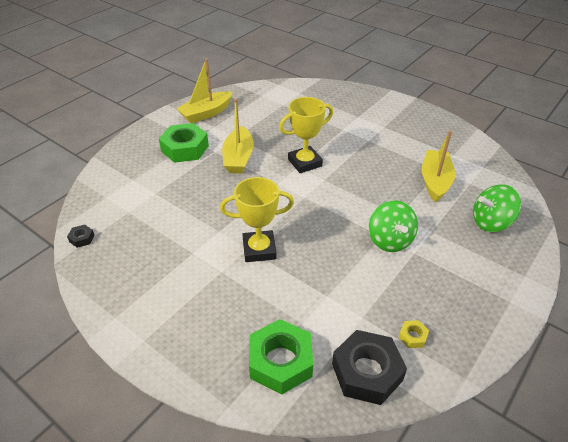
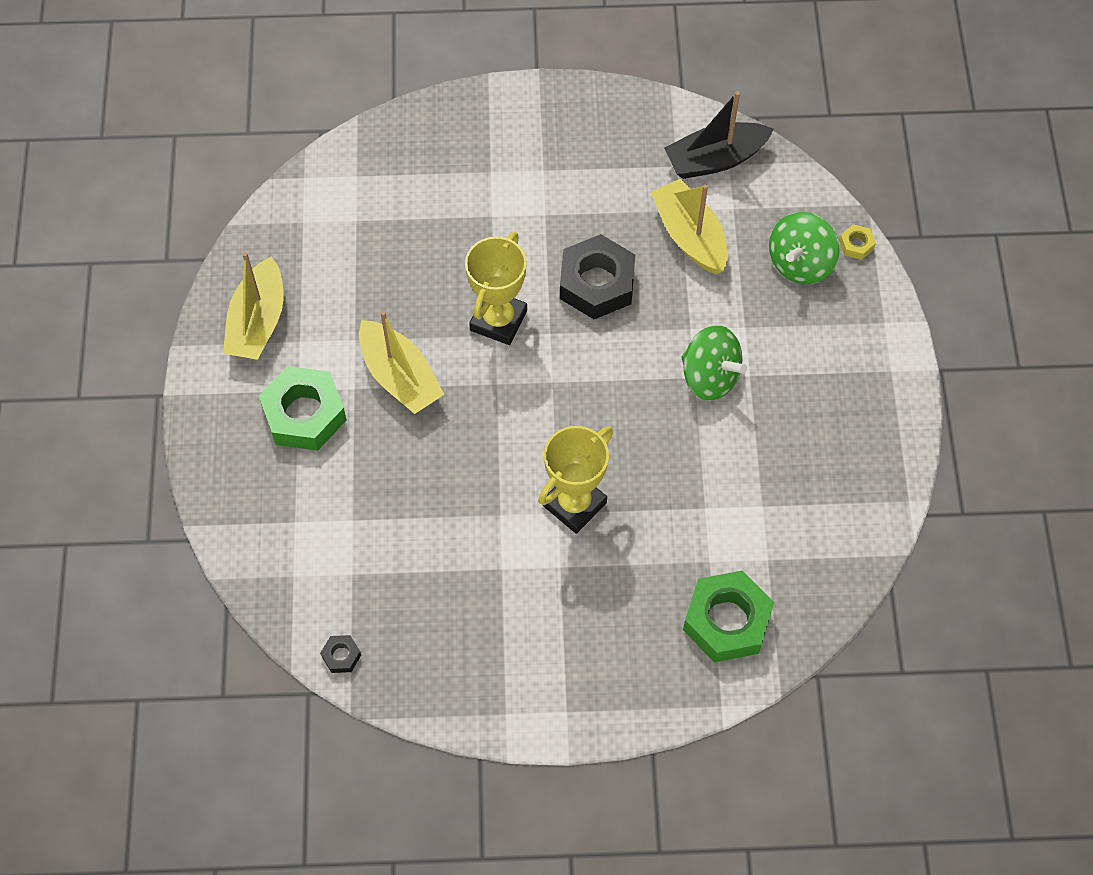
camera: 40 degrees left, 20 degrees up
(367, 372) = (816, 566): black nut -> black nut (597, 283)
(412, 336) = (828, 491): yellow nut -> yellow nut (856, 245)
(477, 161) = (715, 159): none -> black boat

